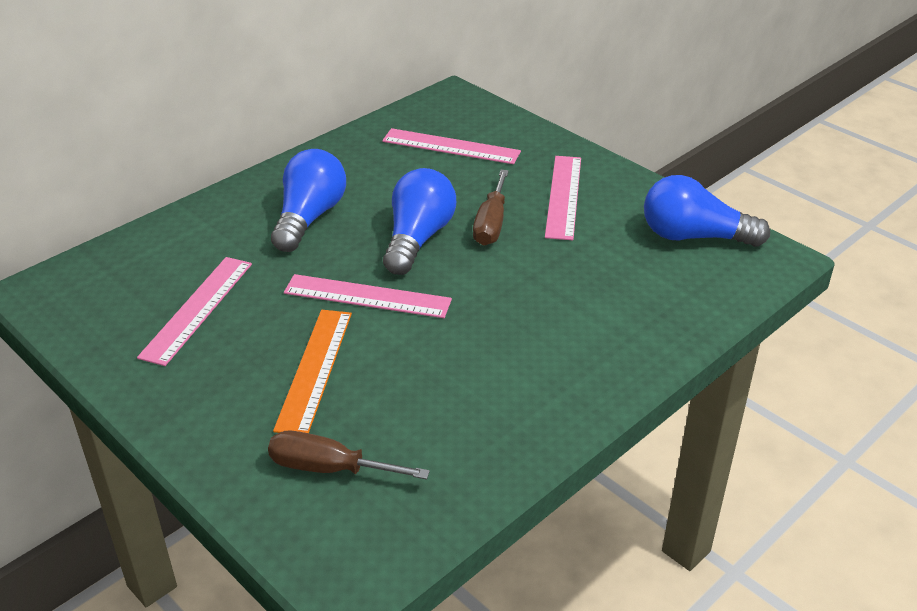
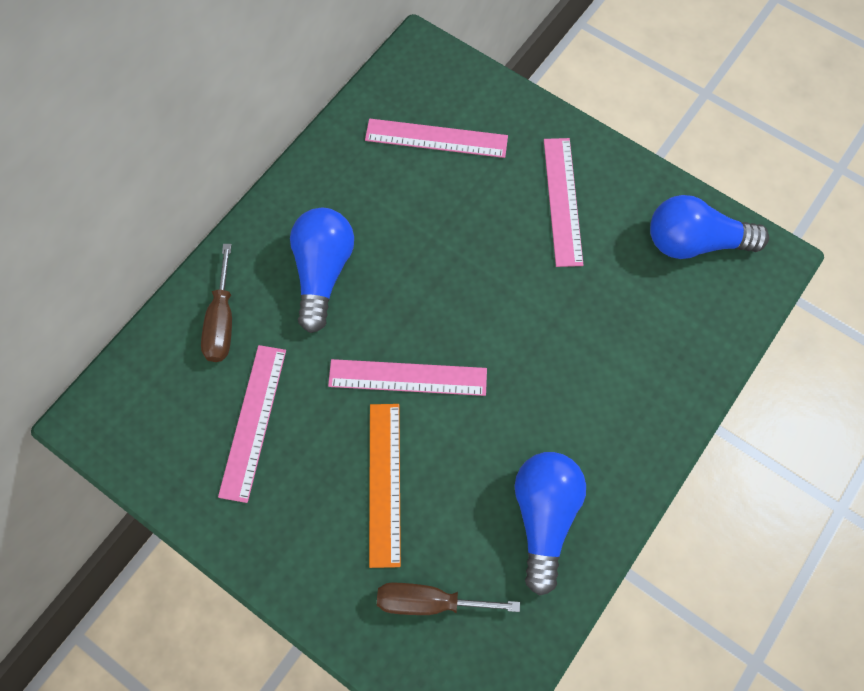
camera: 10 degrees left, 30 degrees up
(418, 239) = (436, 287): blue light bulb -> blue light bulb (544, 516)
(491, 224) = (501, 254): brown screwdriver -> brown screwdriver (222, 321)

